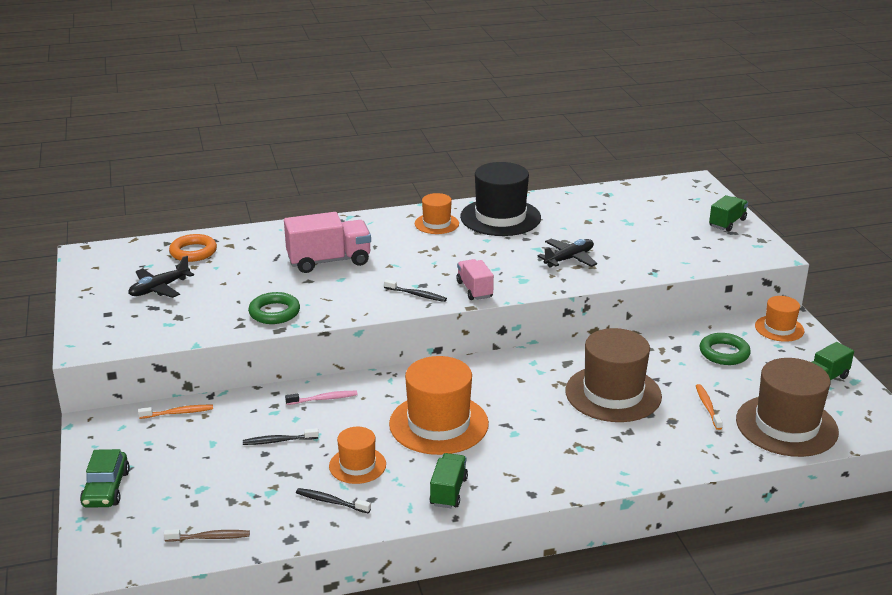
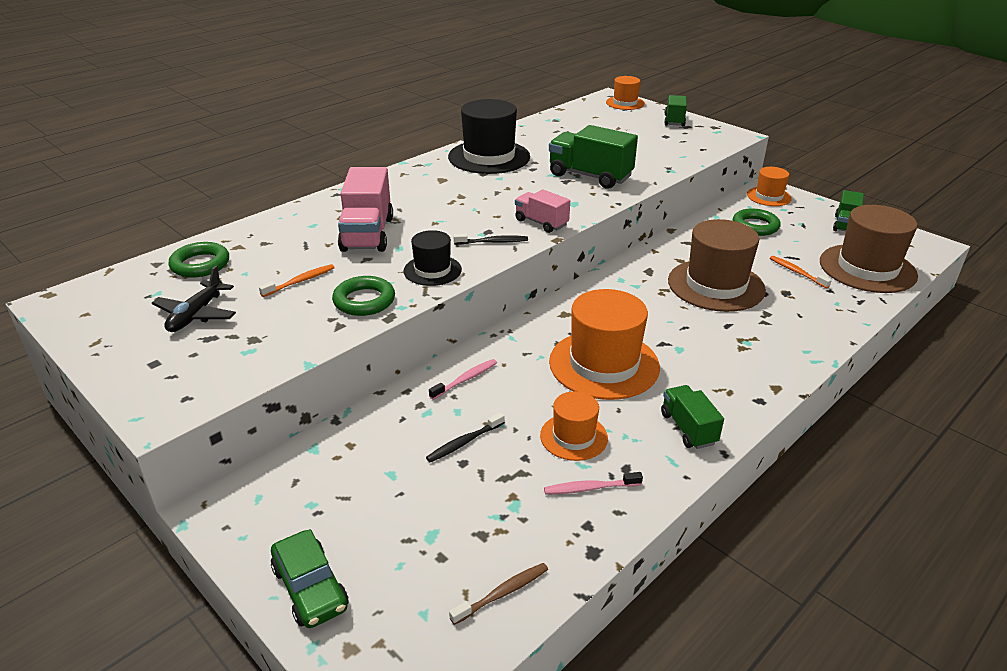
camera: 30 degrees left, 5 degrees up
(178, 413) = (315, 454): orange toothbrush -> orange toothbrush (300, 281)
(193, 252) = (200, 264): orange ring -> green ring
(329, 261) = (367, 234): pink truck -> pink truck turned 135 degrees clockwise
(331, 502) = (590, 488): black toothbrush -> pink toothbrush
(346, 304) = (432, 270): none -> black hat
(436, 224) = (437, 175): orange hat -> orange hat (625, 103)
(569, 259) = (590, 176): black plane -> green truck

